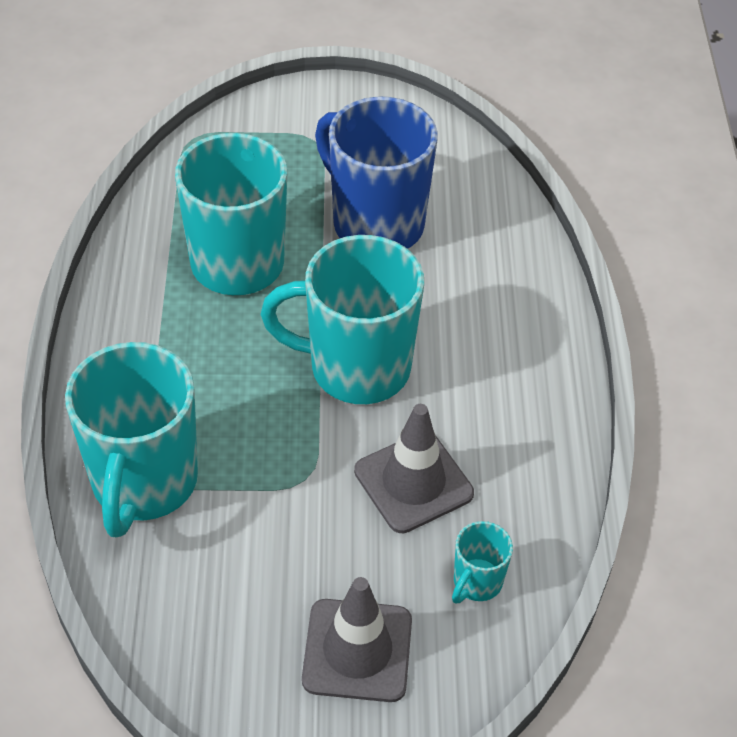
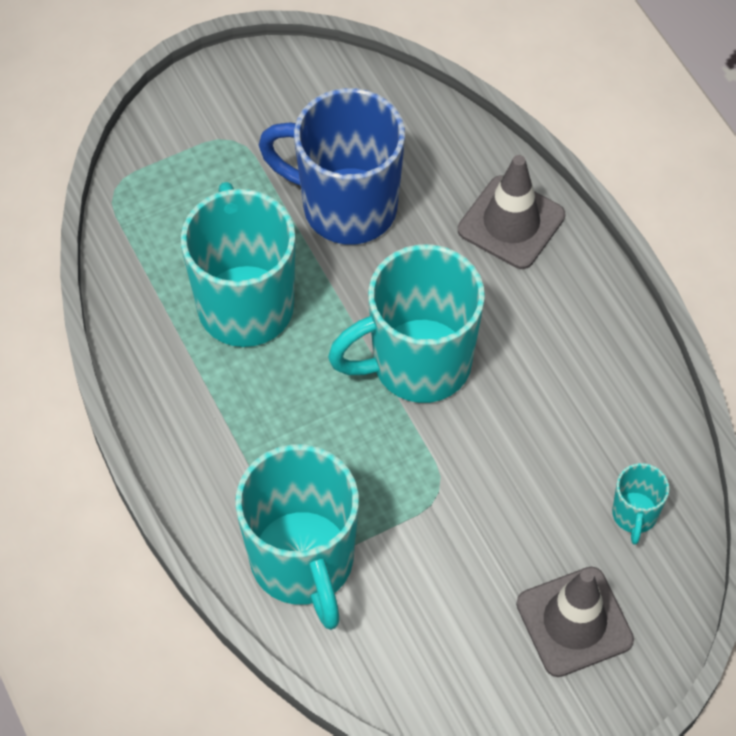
camera: 25 degrees left, 10 degrees up
(413, 482) = (531, 450): grey traffic cone -> grey traffic cone (511, 223)

